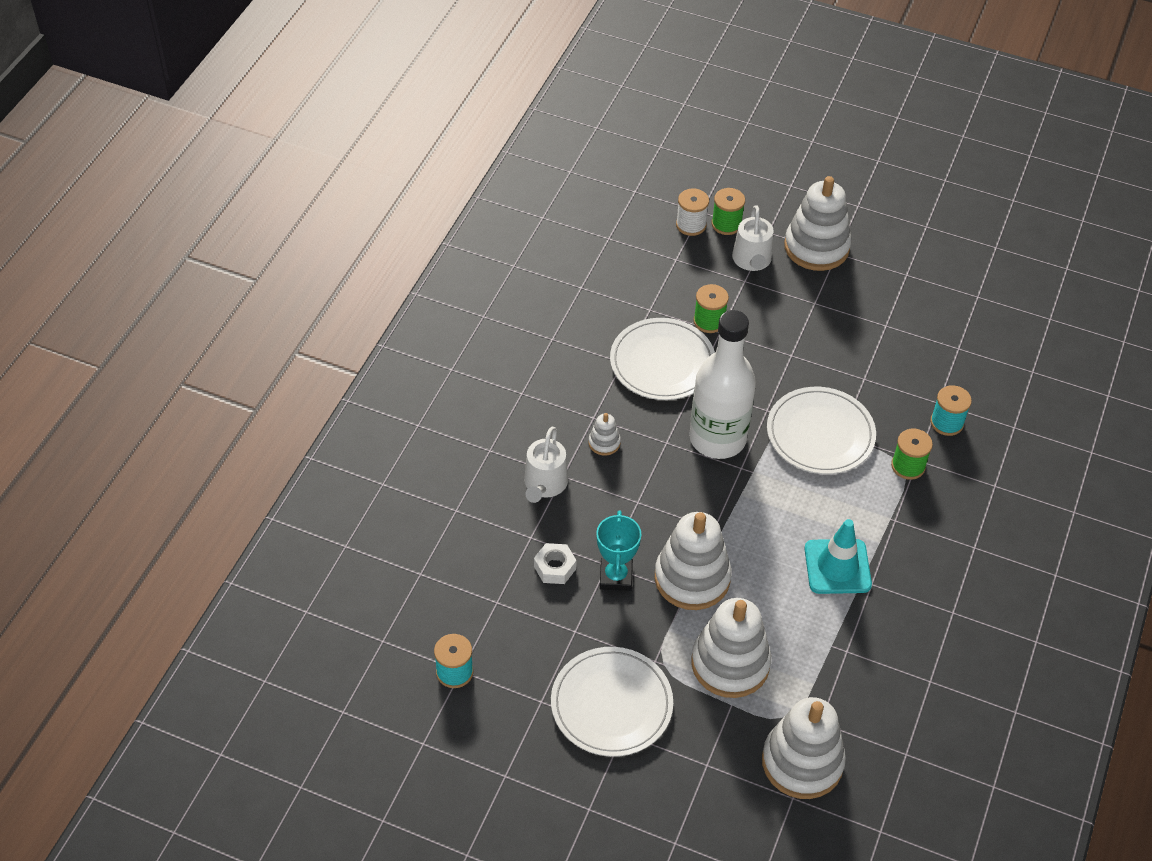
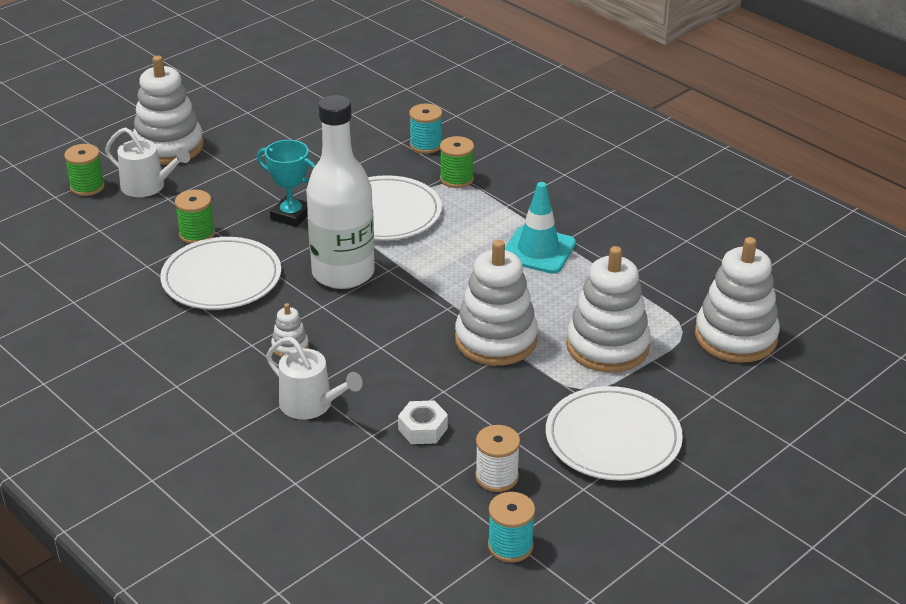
camera: 65 degrees left, 15 degrees down
(616, 577) = (462, 389): turquoise trophy -> turquoise trophy (291, 215)
(691, 225) = (65, 207): white spool -> white spool (497, 477)

